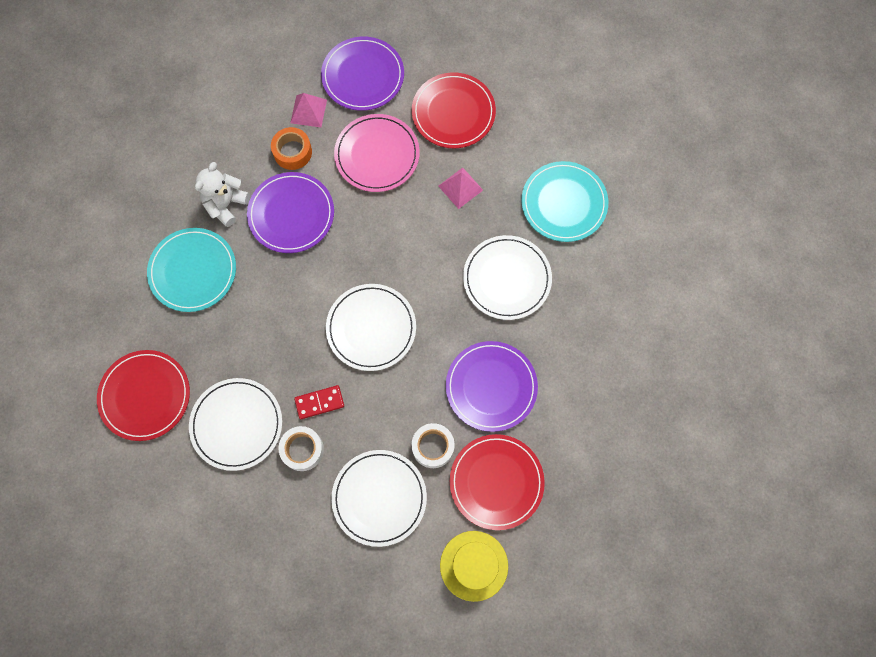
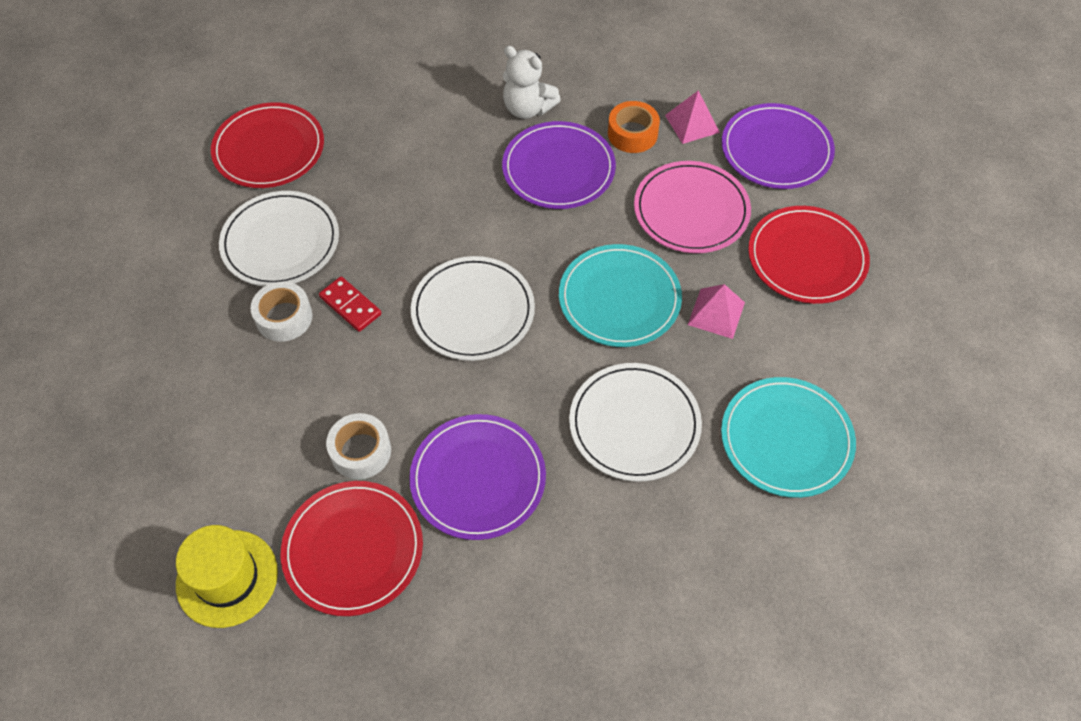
camera: 60 degrees right, 15 degrees down
(193, 271) = (433, 119): turquoise plate -> turquoise plate (619, 298)
(226, 204) = (527, 108): white teddy bear -> white teddy bear turned 150 degrees counterclockwise
(379, 498) = (265, 425): white plate -> none

